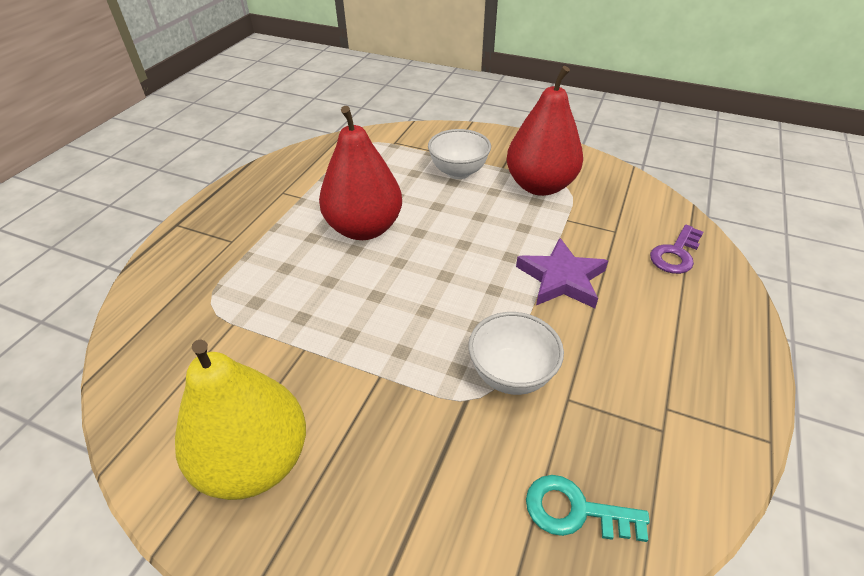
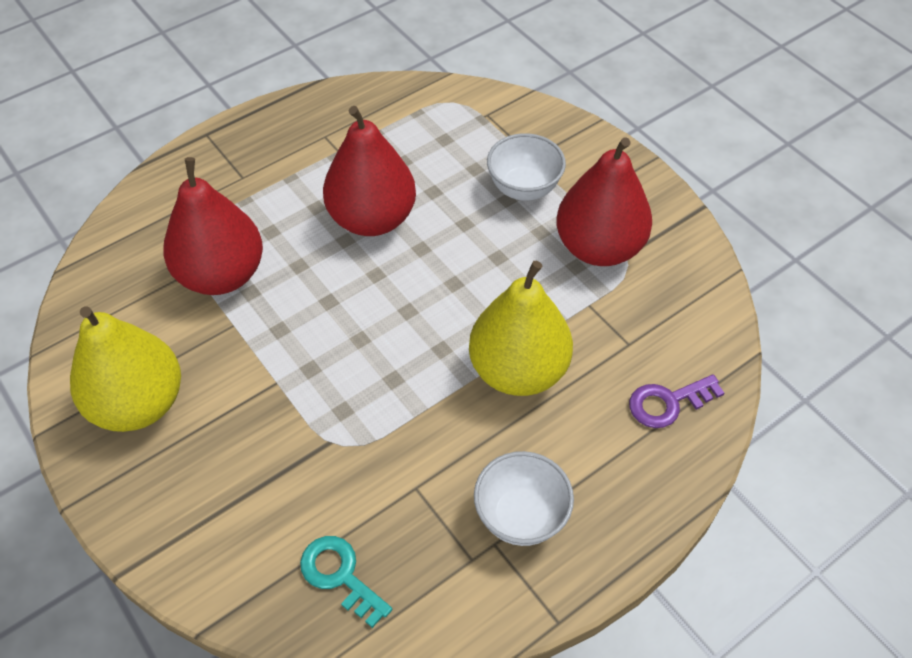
camera: 30 degrees right, 10 degrees up
(264, 316) = (221, 275): none -> red pear
(511, 374) = (385, 440): white bowl -> white bowl (521, 516)
(561, 279) = (518, 370): purple star -> yellow pear

